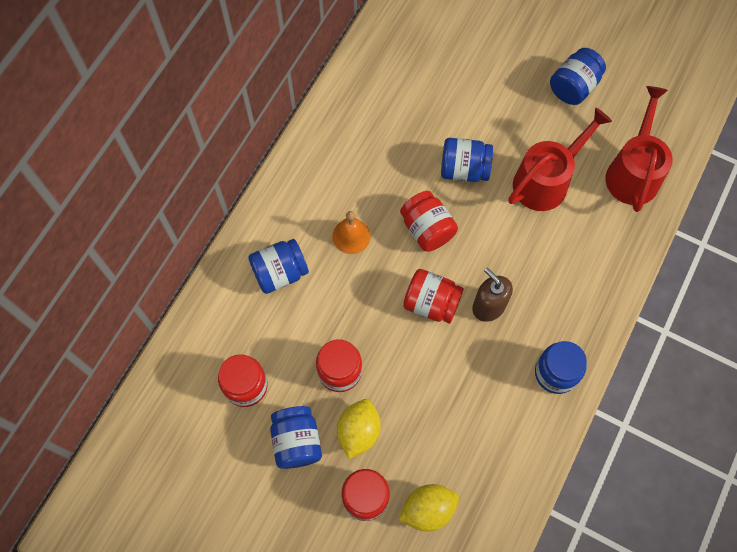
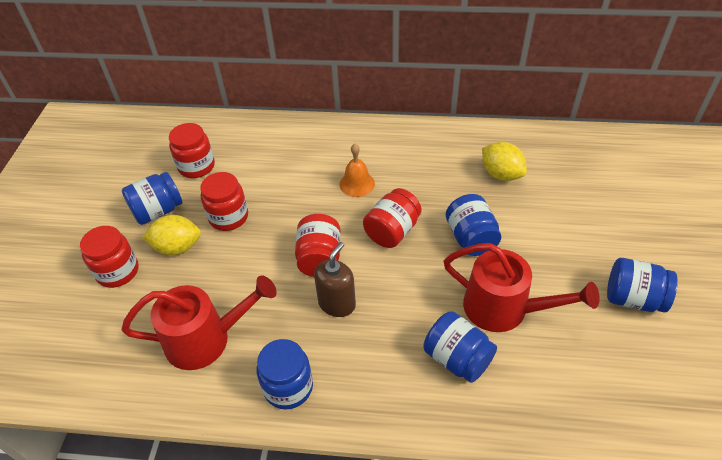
camera: 70 degrees right, 20 degrees down
(280, 273) = (301, 153): blue jar -> blue jar (457, 358)
(428, 509) = (114, 321): yellow lemon -> yellow lemon (501, 174)
(633, 172) = (573, 391): red watering can -> red watering can (206, 339)

